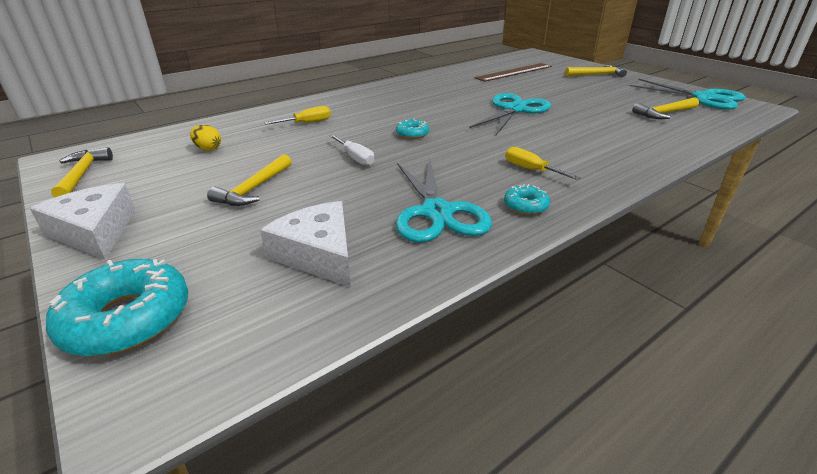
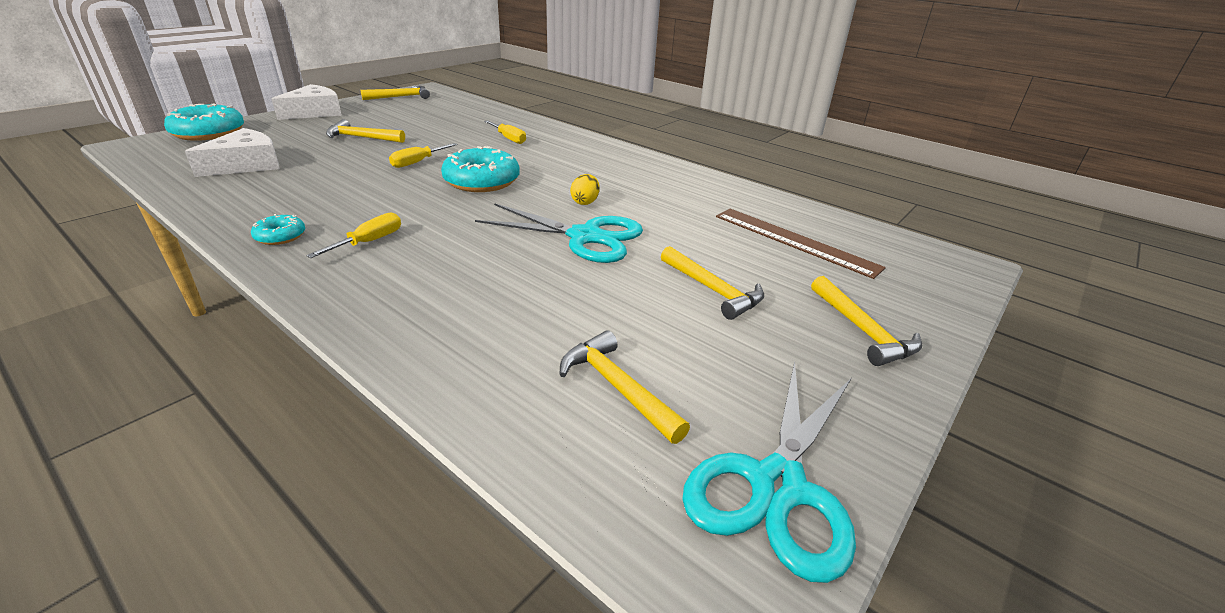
camera: 75 degrees right, 0 degrees up
(208, 149) = (444, 117): yellow egg -> yellow egg (585, 202)
(355, 158) = (418, 162): white screwdriver -> yellow screwdriver
(412, 134) = (482, 181): turquoise donut -> turquoise donut, size x1.97
(436, 213) = (287, 198): turquoise scissors -> none
(571, 91) = (712, 290): none -> yellow hammer

